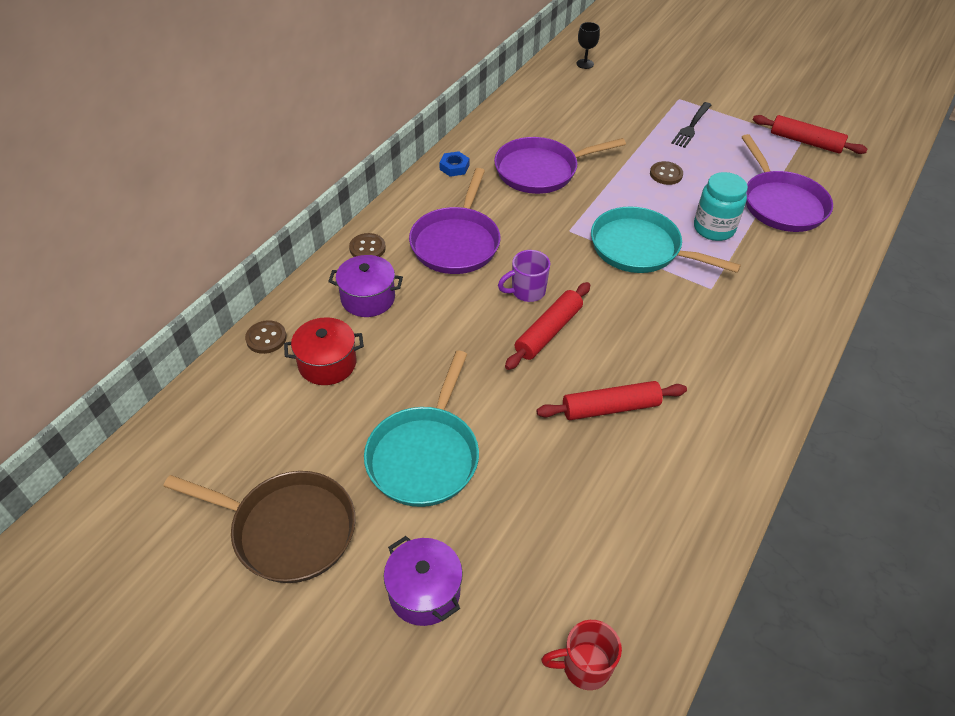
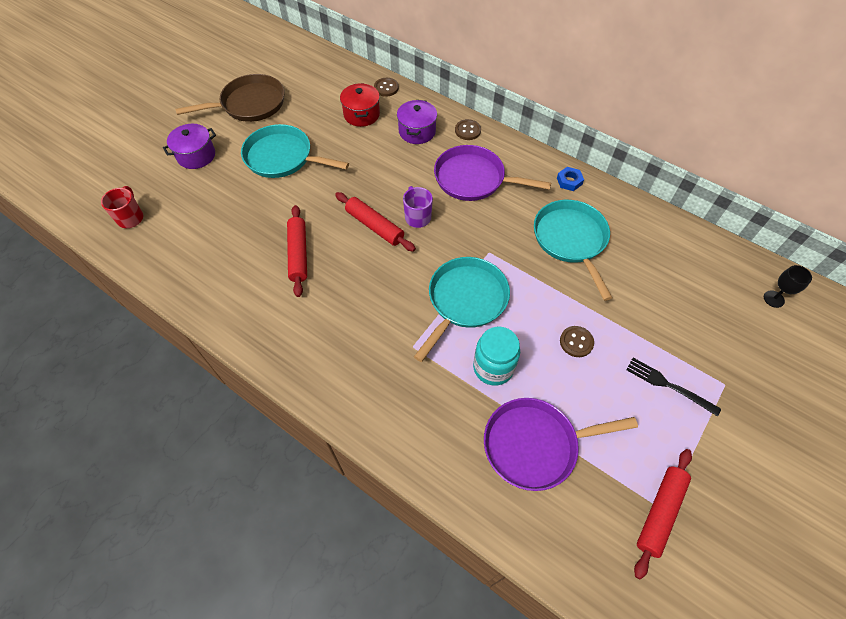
camera: 95 degrees right, 10 degrees up
(287, 529) = (249, 104): brown pan -> brown pan turned 135 degrees counterclockwise
(540, 170) = (571, 240): purple pan -> turquoise pan

